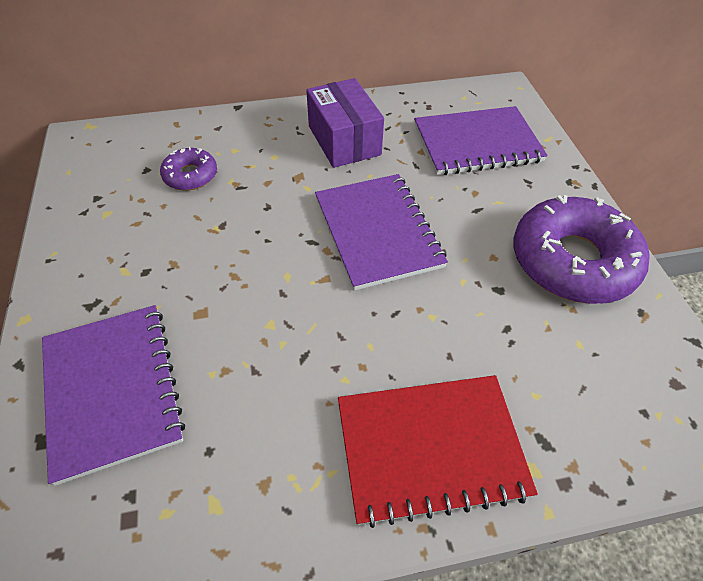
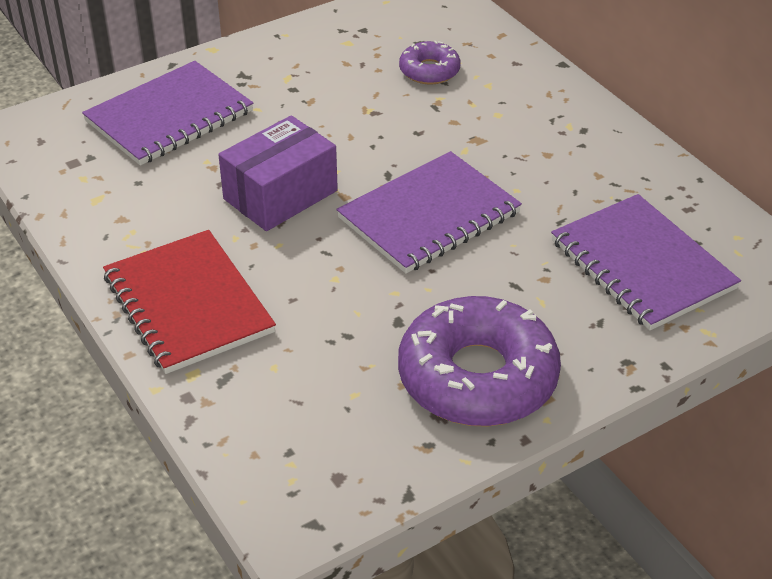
camera: 70 degrees right, 10 degrees down
(344, 140) = (563, 155): purple box -> purple box (280, 195)

